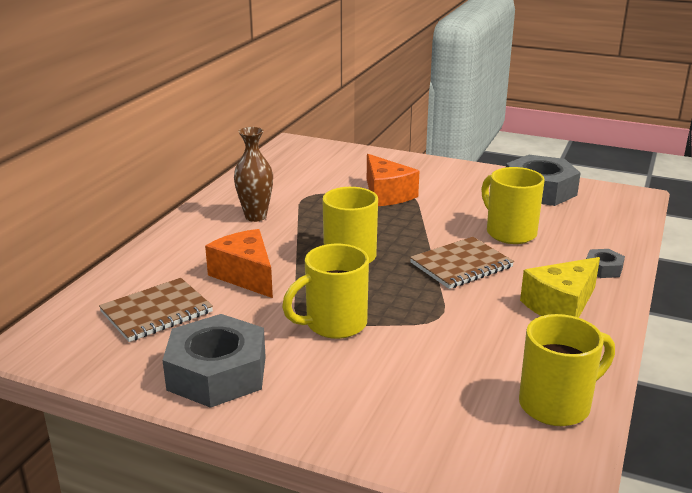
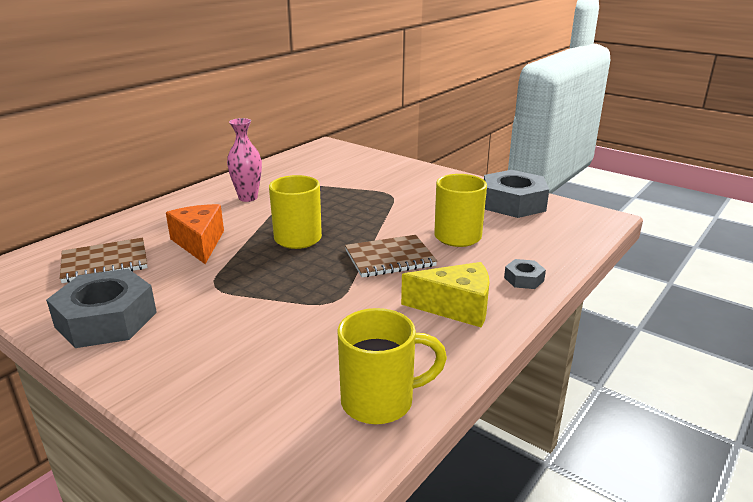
camera: 15 degrees right, 0 degrees up
(255, 216) = (248, 198): brown vase -> pink vase
(334, 324) = (236, 294): yellow mug -> none
(386, 194) = (371, 192): orange cheese -> none
(561, 306) = (456, 307): yellow cheese -> yellow cheese turned 150 degrees counterclockwise

